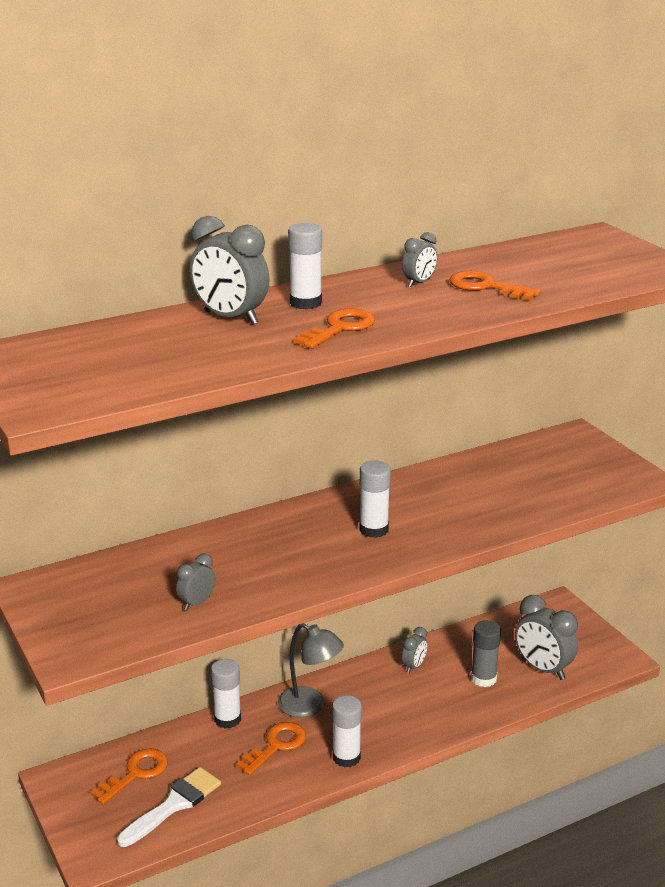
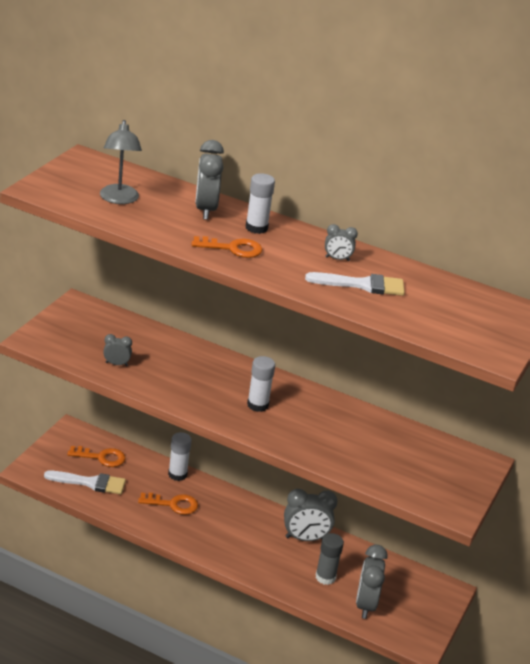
camera: 50 degrees right, 5 degrees up
(310, 706) = (221, 505): grey lamp -> grey lamp (119, 199)
(346, 757) = (190, 539): white glue stick -> none
(414, 666) = (305, 538): grey clock -> grey clock, size x1.89
(485, 287) = (362, 285): orange key -> white brush

